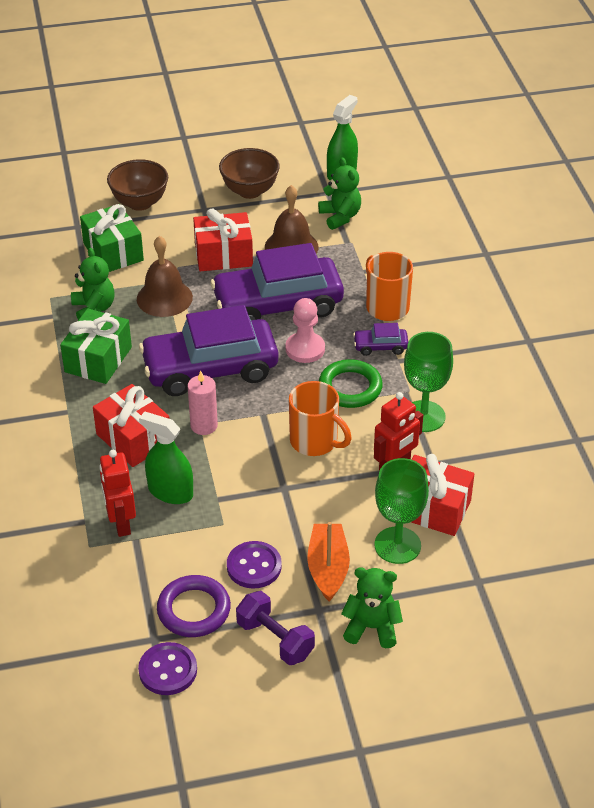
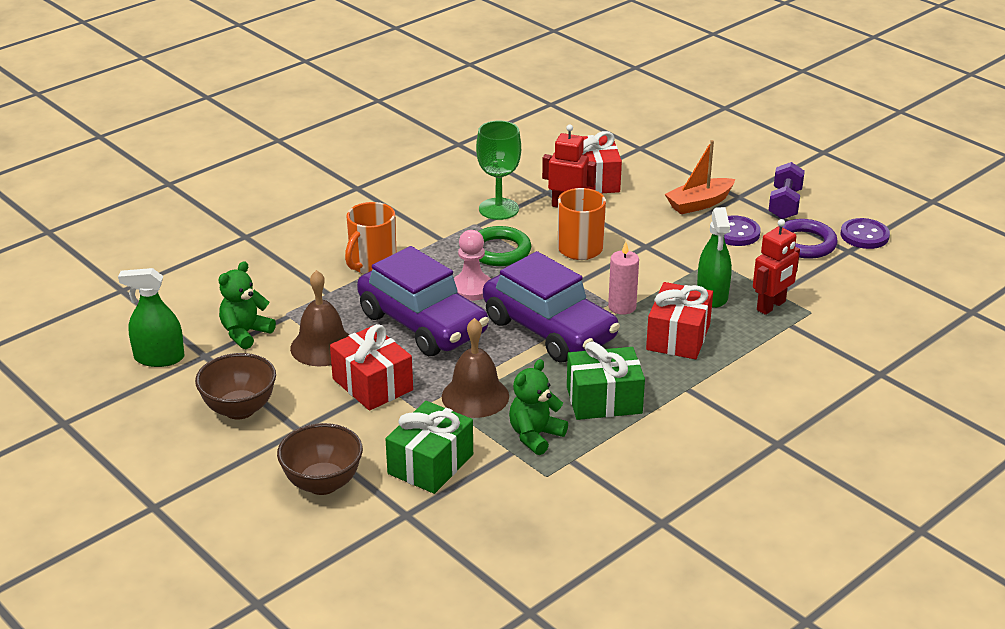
camera: 120 degrees left, 10 degrees down
(371, 627) = (728, 173): green teddy bear -> none
(380, 346) = (431, 252): purple car -> none
(397, 545) = (645, 184): green goblet -> none

